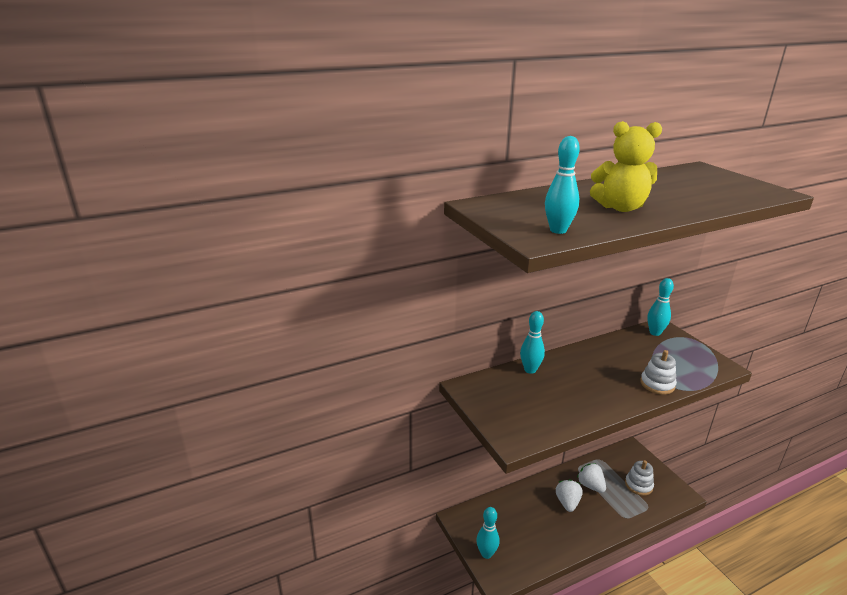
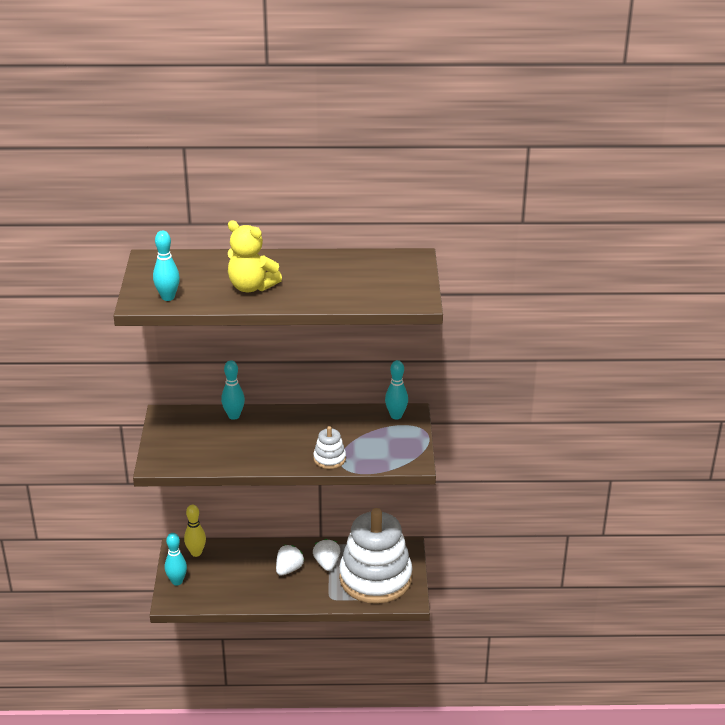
camera: 25 degrees right, 5 degrees up
(478, 516) = (196, 553): none -> yellow bowling pin
(638, 485) = (375, 578): white stacking toy -> white stacking toy, size x2.45

